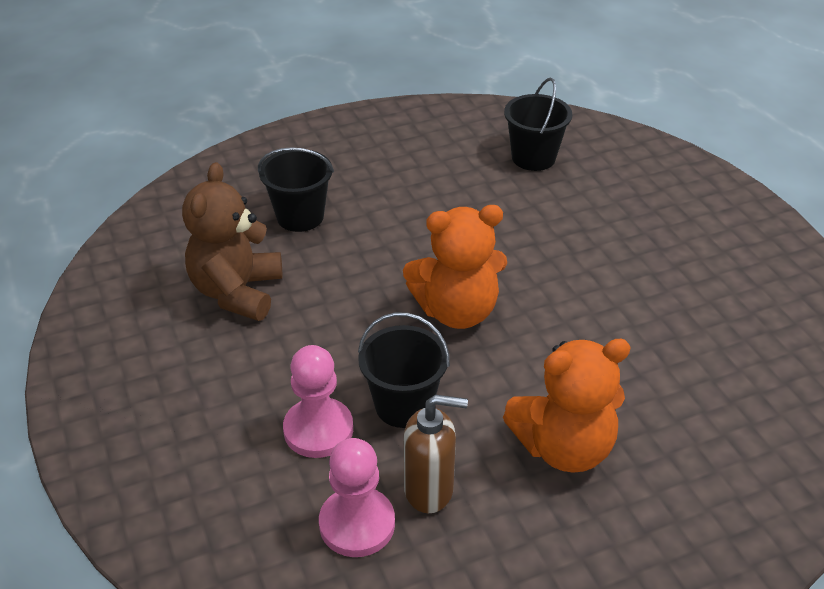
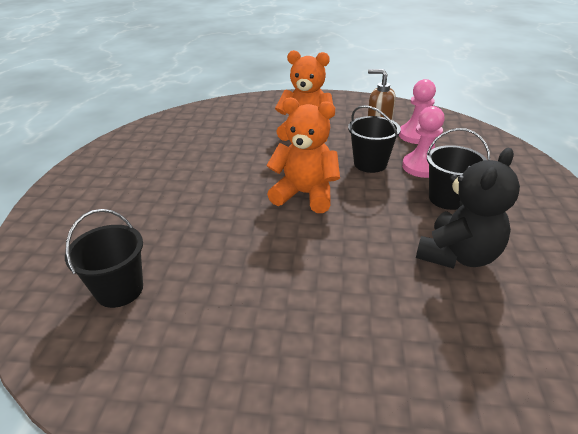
camera: 150 degrees left, 5 degrees down
(237, 292) = (458, 255): brown teddy bear -> black teddy bear
(300, 217) = (380, 308): black bucket -> black bucket (447, 198)

